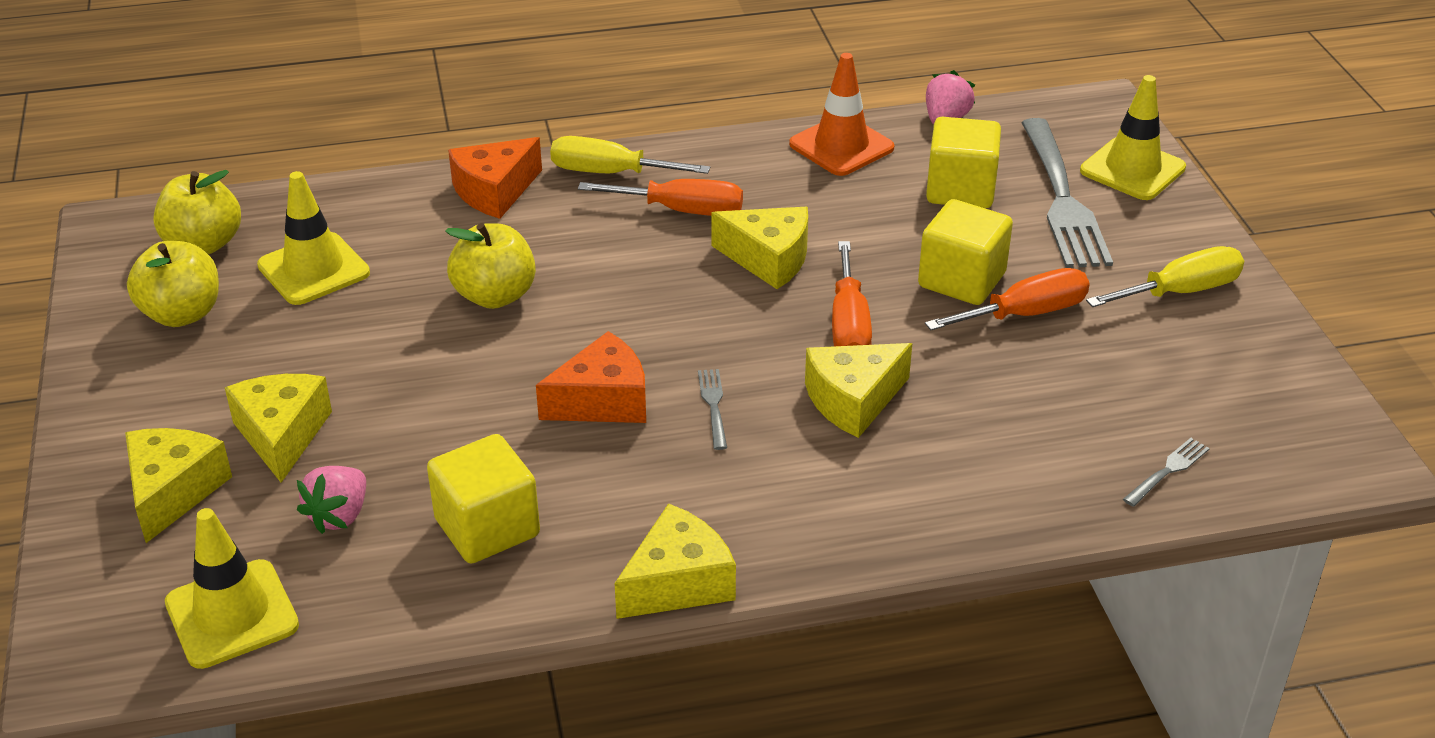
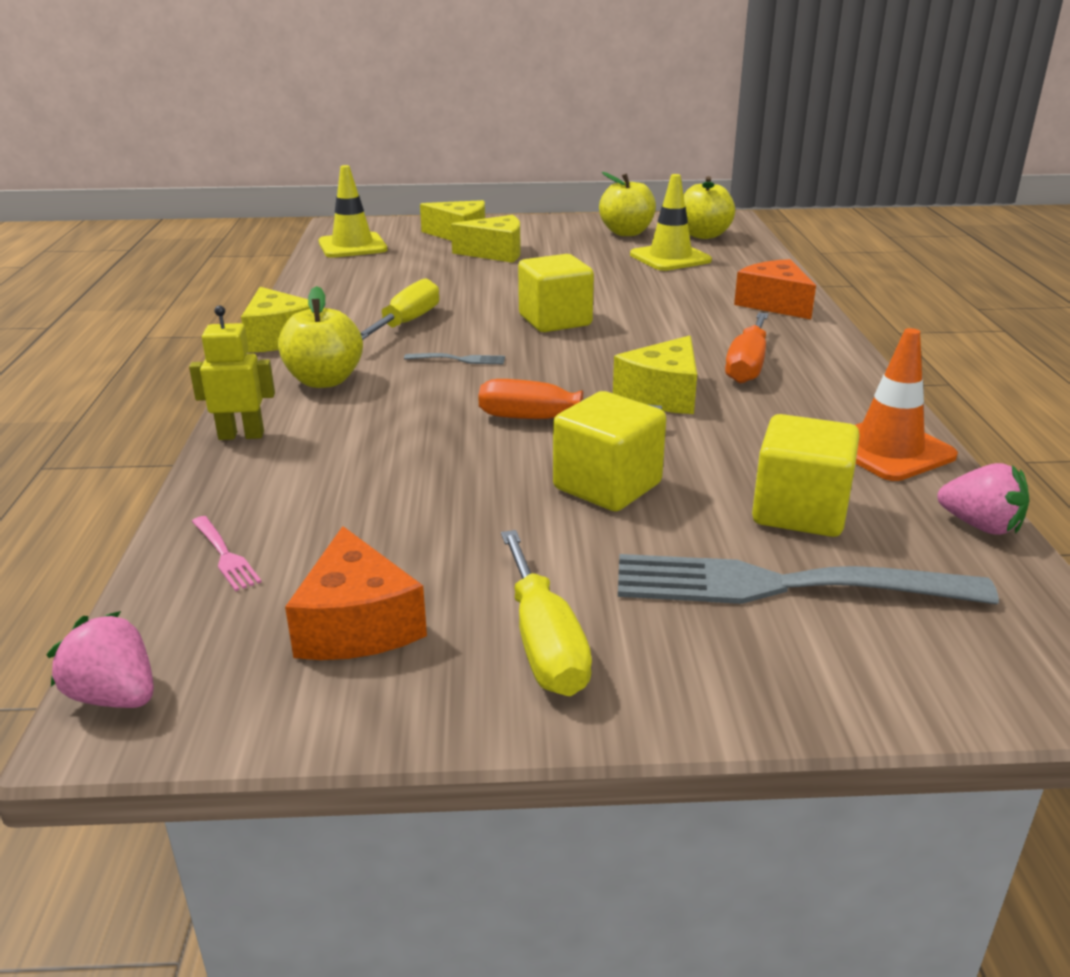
camera: 100 degrees right, 10 degrees down
(339, 515) = (414, 264): pink strawberry -> pink strawberry (115, 696)
(487, 528) = (375, 294): yellow cube -> yellow cube (555, 321)
(495, 296) = (627, 301): yellow apple -> yellow apple (324, 380)
(602, 401) = (485, 326): orange cheese -> orange cheese (357, 624)
(610, 173) = (810, 342): yellow screwdriver -> yellow screwdriver (407, 323)
(853, 400) = (435, 411): yellow cheese -> none
(960, 529) = (241, 435): none -> yellow robot
(1025, 314) = (533, 515): orange screwdriver -> none
(1132, 169) = (878, 670): yellow traffic cone -> none
(1167, 471) = (224, 555): grey fork -> pink fork

